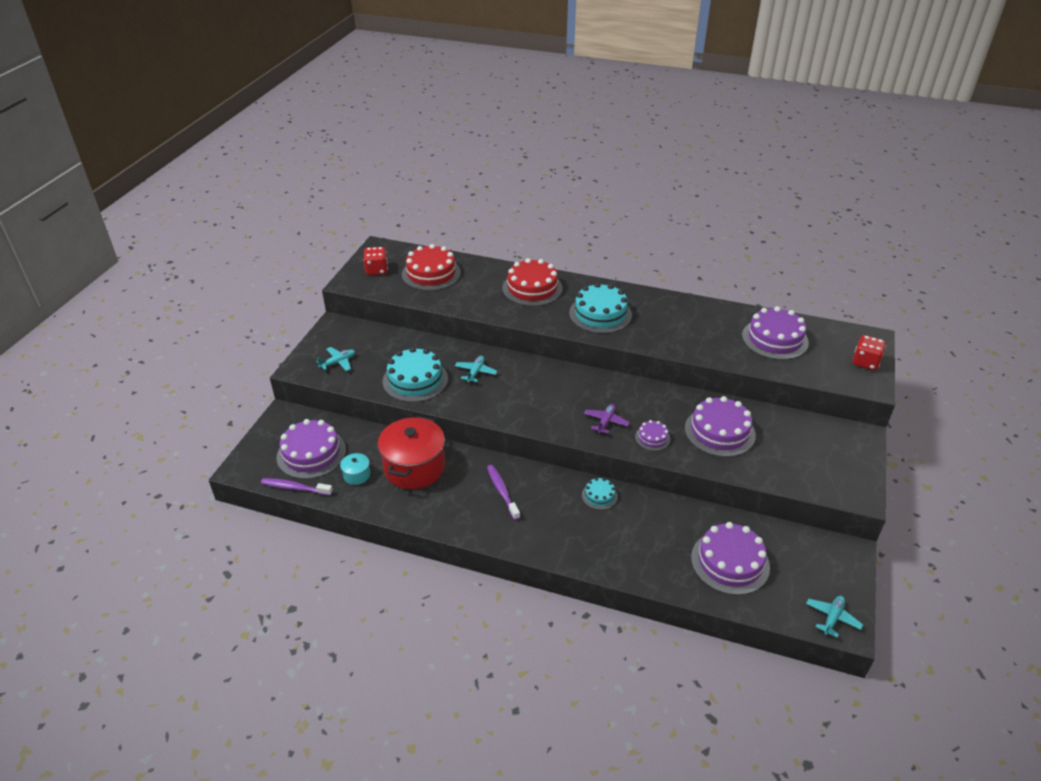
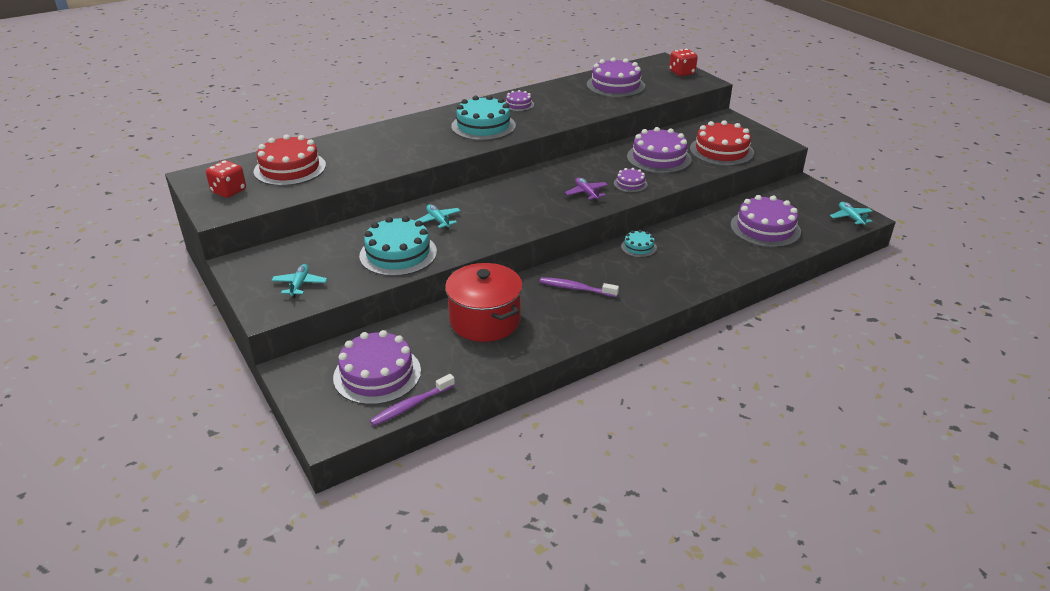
camera: 50 degrees left, 5 degrees down
(357, 475) = (448, 358): turquoise pot -> none
(532, 288) = (400, 136): red cake -> red cake (721, 151)
(660, 310) = (518, 104): none -> purple cake

